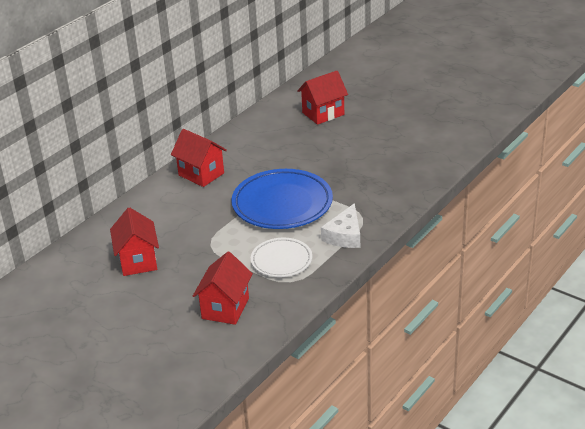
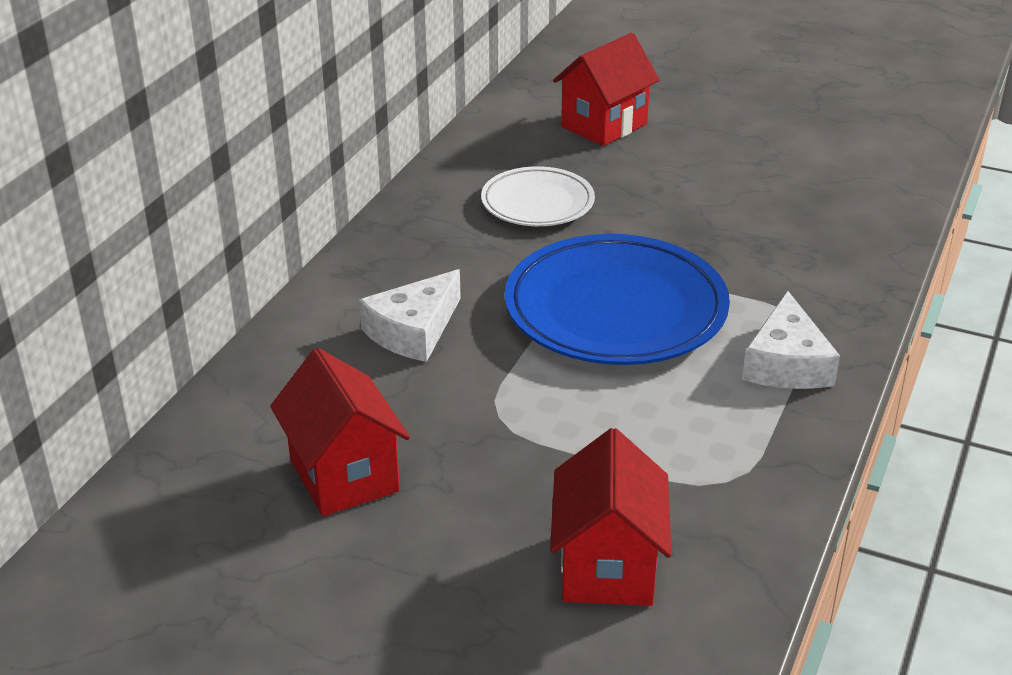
camera: 15 degrees left, 0 degrees up
(191, 204) = (413, 330): none -> white cheese
(201, 174) = (407, 264): red house -> none
(281, 260) = (679, 435): white plate -> white plate (537, 203)

